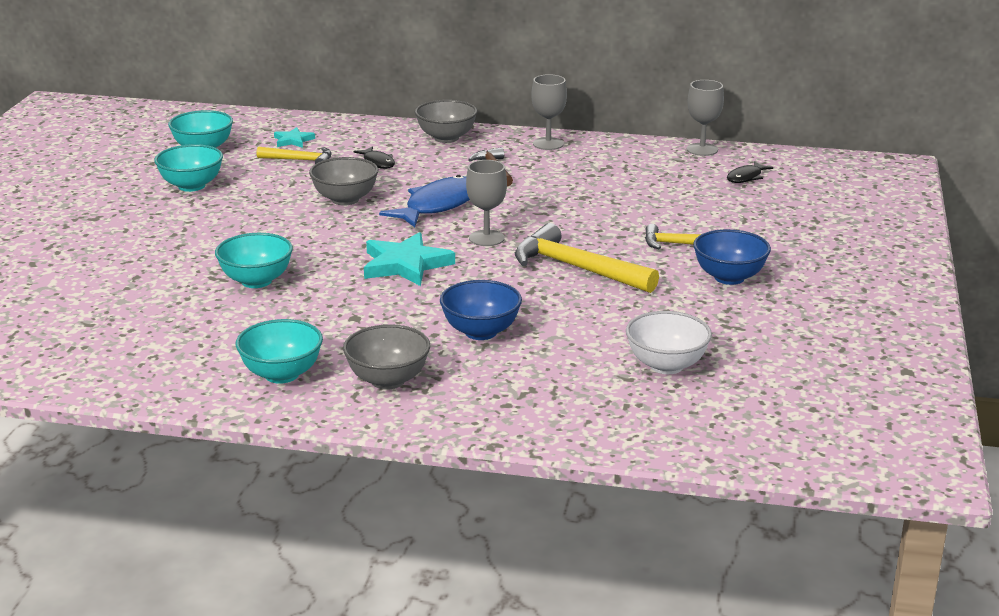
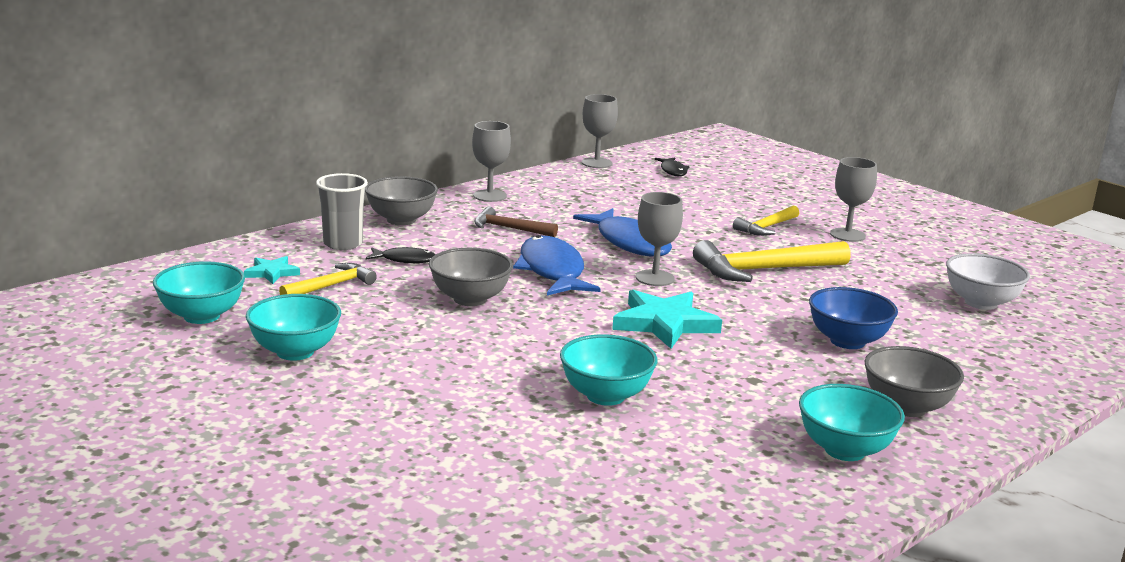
camera: 55 degrees left, 5 degrees down
(372, 139) = (343, 244): none -> grey cup
(543, 211) = (629, 243): none -> blue fish
(729, 277) = (847, 235): blue bowl -> grey goblet

